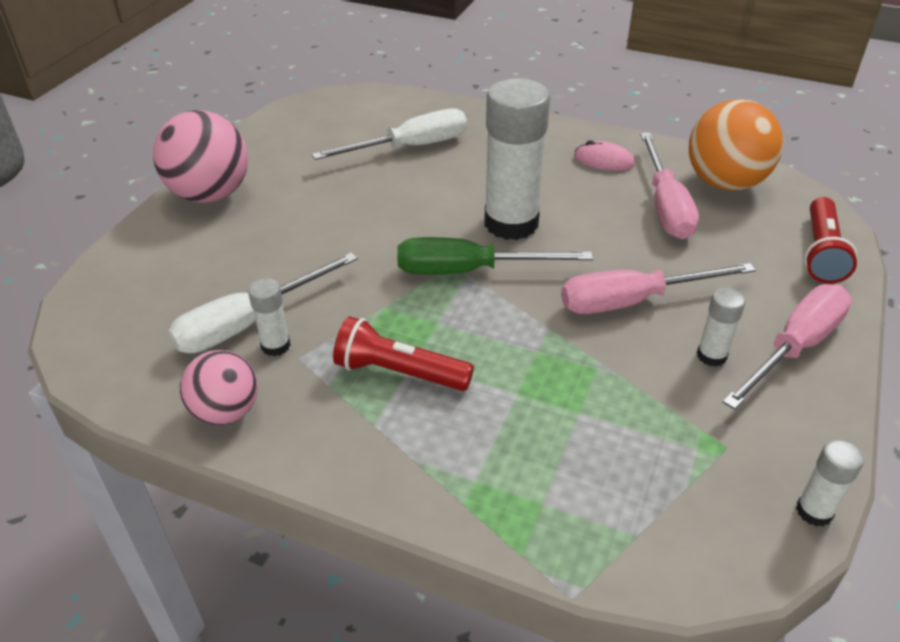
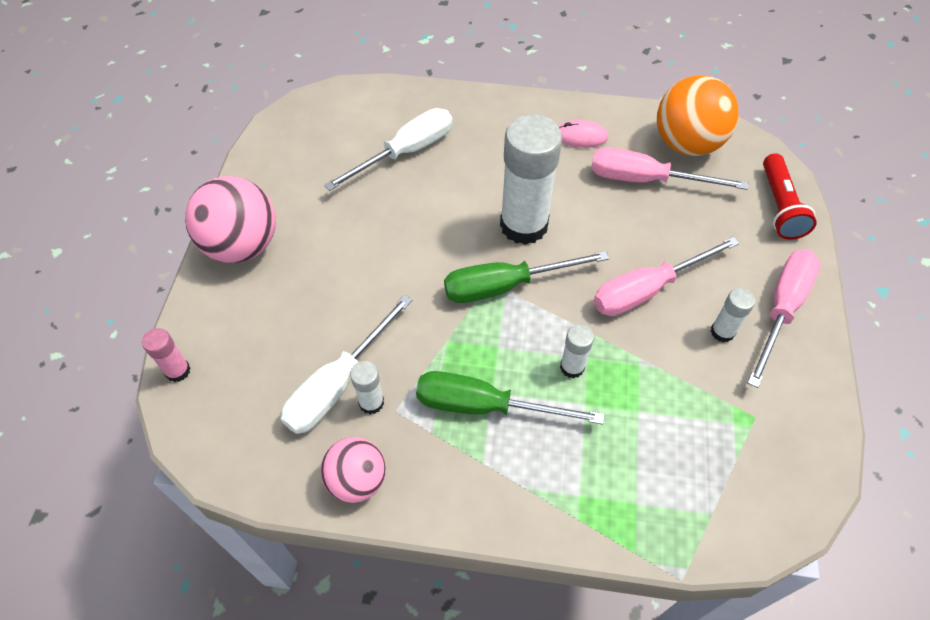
camera: 15 degrees left, 15 degrees up
(93, 282) = (178, 371): none -> pink glue stick
(399, 372) = (485, 406): red flashlight -> green screwdriver
(665, 206) = (645, 180): pink screwdriver -> pink screwdriver turned 120 degrees clockwise
(814, 511) = (829, 460): white glue stick -> white glue stick (572, 367)

